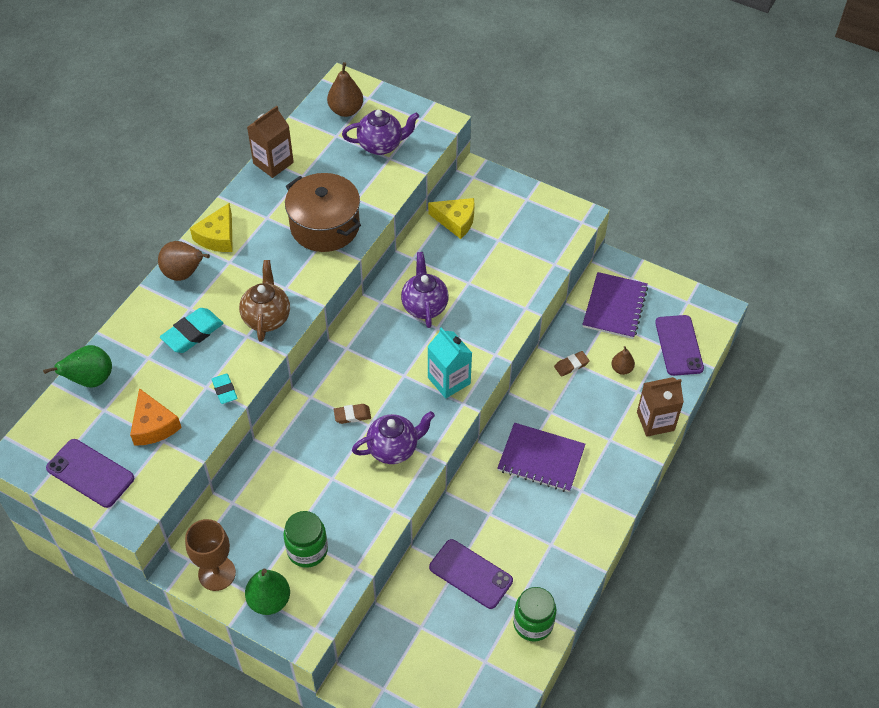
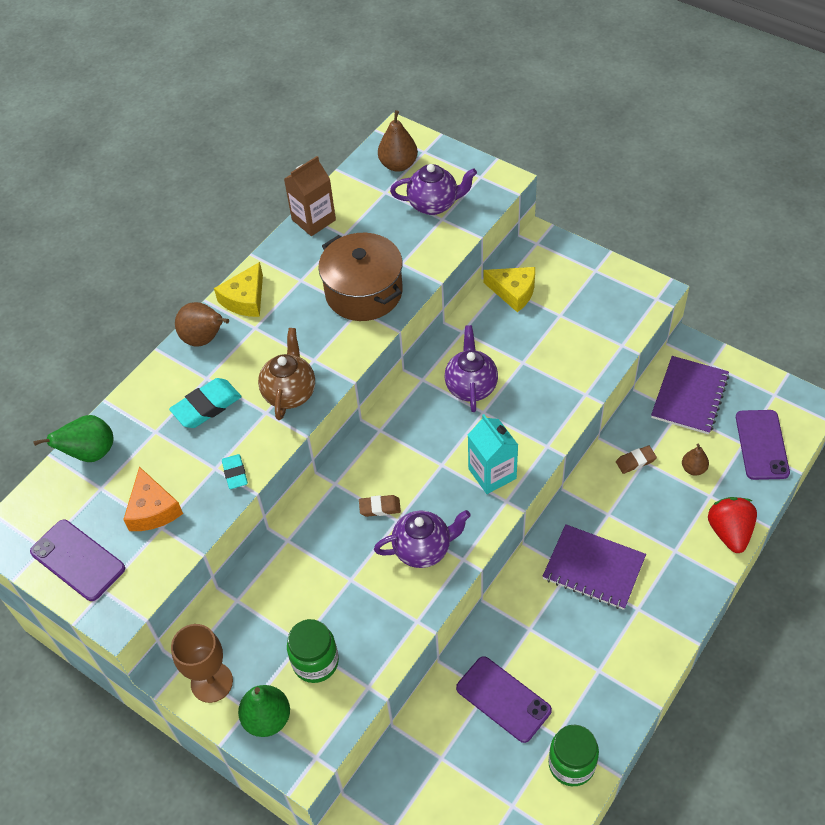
camera: 10 degrees right, 0 degrees up
(655, 421) = (729, 532): brown carton -> red strawberry

